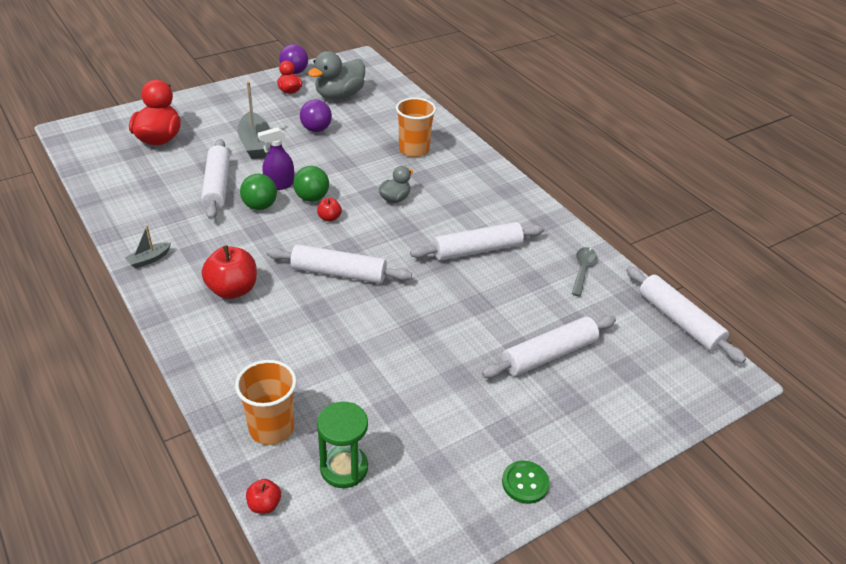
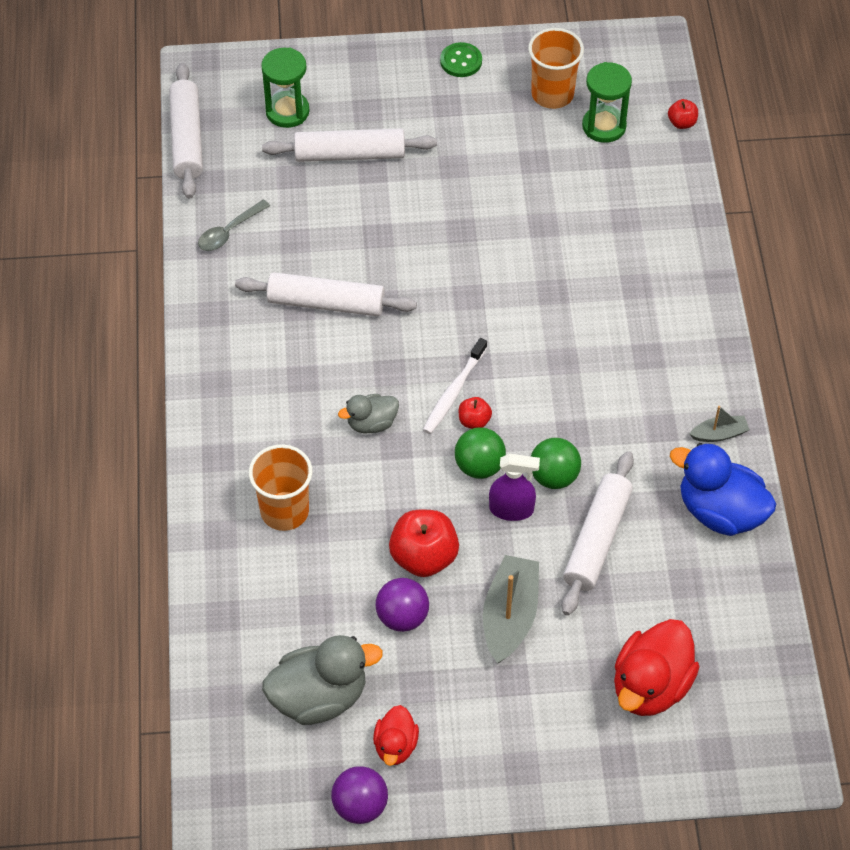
camera: 150 degrees left, 15 degrees up
(137, 219) = (720, 511): none -> blue duck
(232, 290) = (635, 352): red apple -> red apple (424, 557)
(271, 428) = (652, 182): orange cup -> orange cup (552, 94)
(339, 273) = (505, 331): white rolling pin -> none
(353, 229) = (454, 391): none -> white toothbrush
(629, 371) = (287, 111): none -> green hourglass

